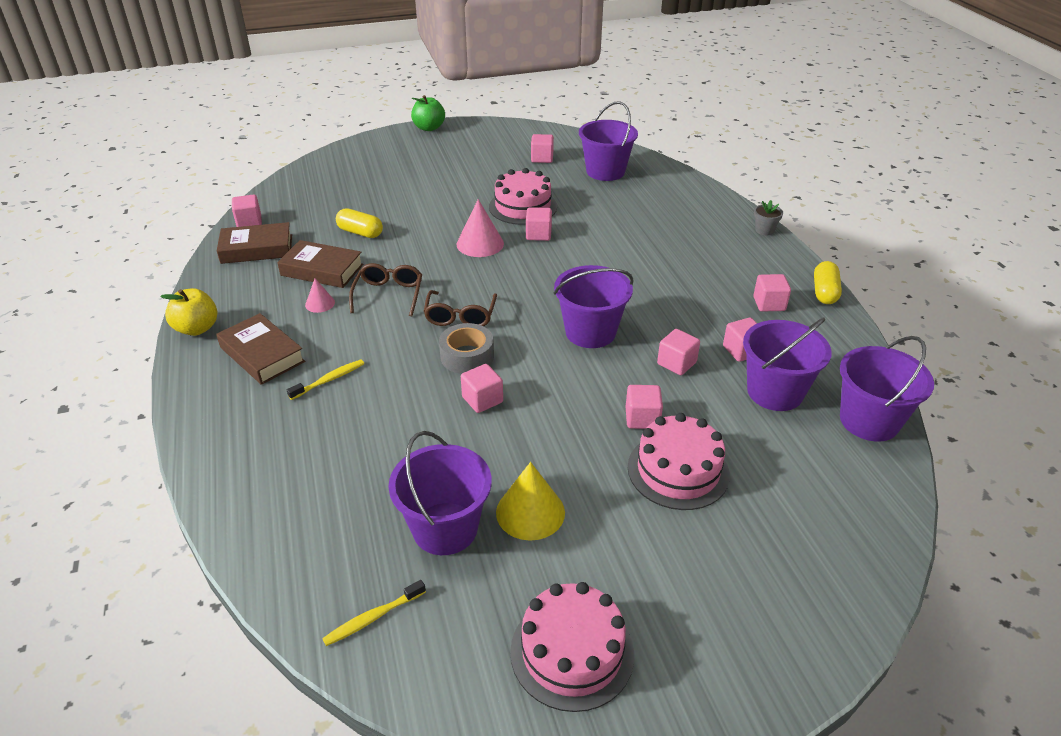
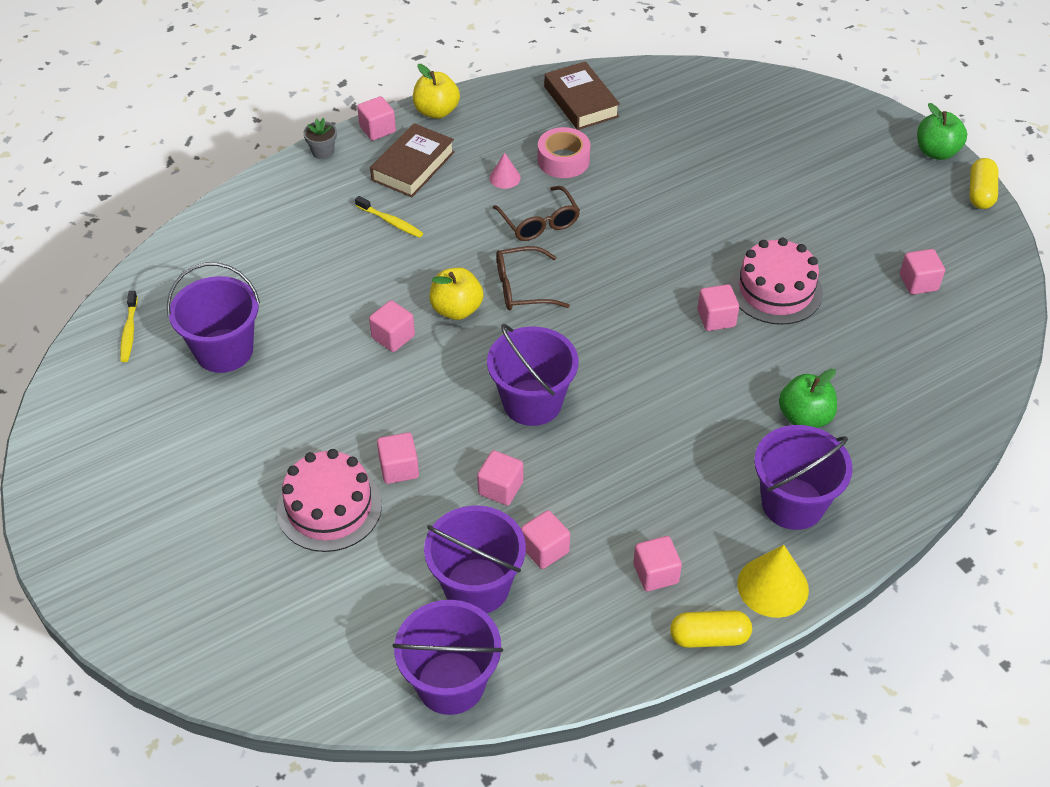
camera: 75 degrees right, 10 degrees up
(249, 222) = (629, 78): pink cube -> pink cube (377, 129)
(322, 270) = (563, 160): brown book -> pink tape
(360, 232) = (648, 166): yellow capsule -> yellow capsule (980, 193)
(373, 618) = (129, 331): yellow toothbrush -> yellow toothbrush turned 135 degrees counterclockwise
(389, 294) = (539, 223): brown glasses -> brown glasses turned 75 degrees clockwise
(467, 356) = (456, 309): grey tape -> yellow apple
(480, 244) = (670, 270): pink cone -> none
(530, 512) = (253, 403): yellow cone -> yellow cone (773, 586)
(572, 652) = (111, 459): pink cake -> none
(605, 171) = (919, 357): purple bucket -> purple bucket (792, 503)
(643, 220) = (804, 417): none -> green apple
(764, 230) = (845, 560): grey flower pot -> grey flower pot (323, 152)

